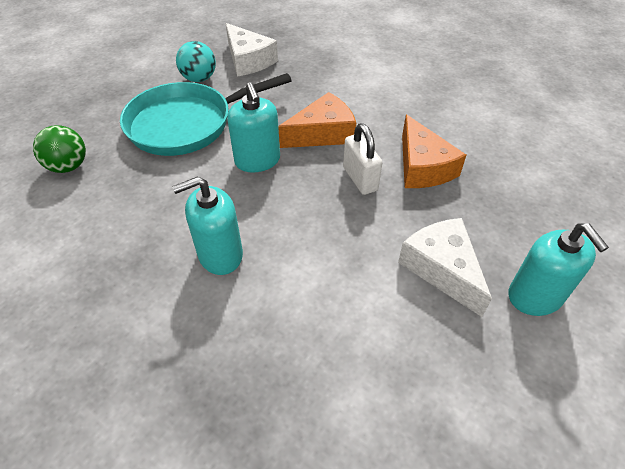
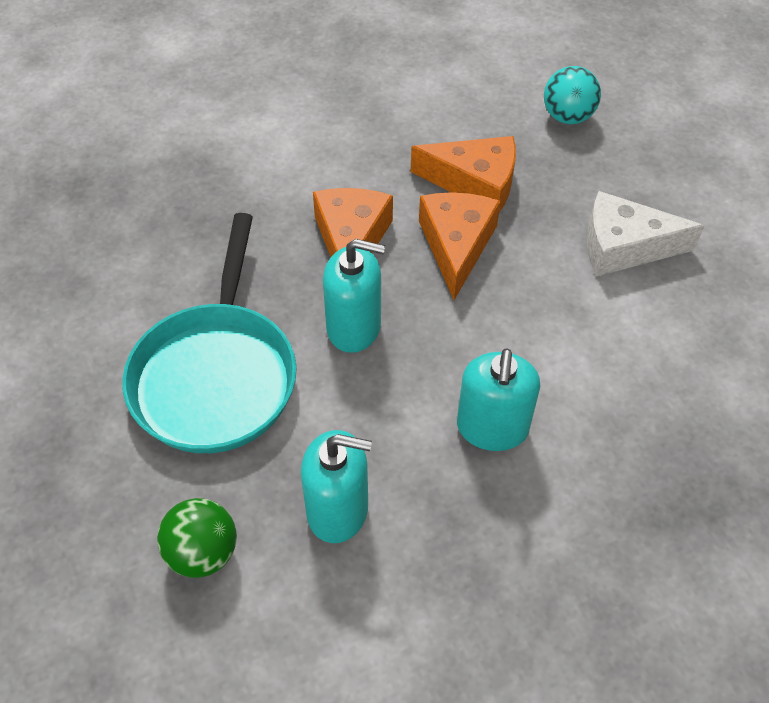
camera: 60 degrees left, 5 degrees up
(199, 79) = (115, 322): turquoise ball -> turquoise ball (567, 116)
(248, 60) = (120, 247): white cheese -> none
(360, 179) = (456, 245): white padlock -> orange cheese
(535, 296) = (692, 200): turquoise soap dispenser -> turquoise soap dispenser (338, 510)

